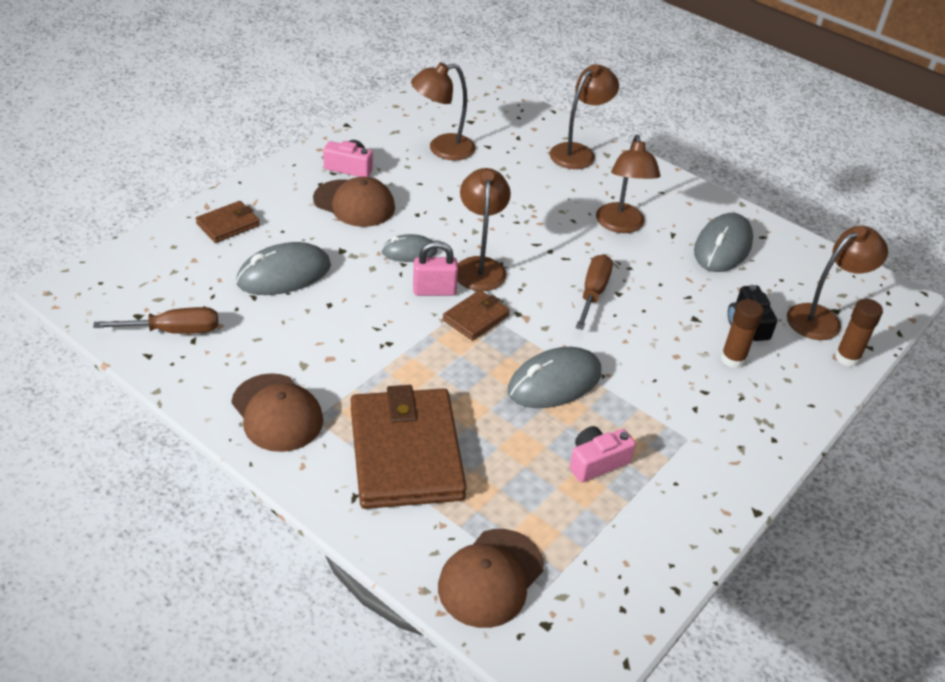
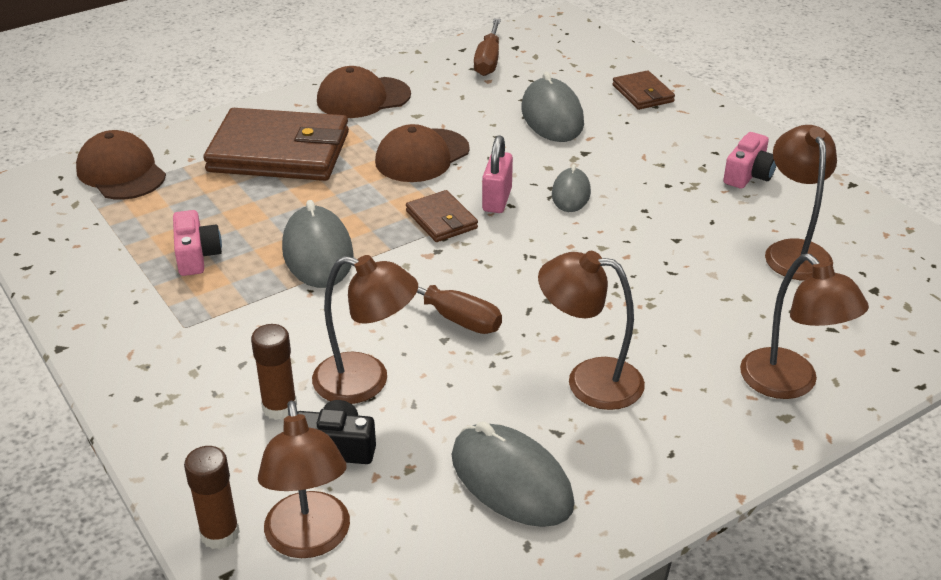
camera: 110 degrees right, 5 degrees down
(354, 203) = (671, 169): brown cap -> brown cap (422, 156)
(479, 266) = (530, 238): brown lamp -> brown lamp (366, 382)

